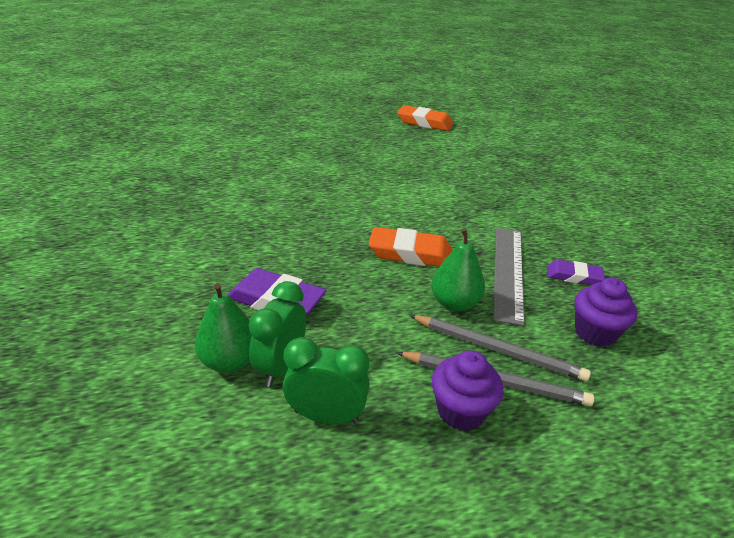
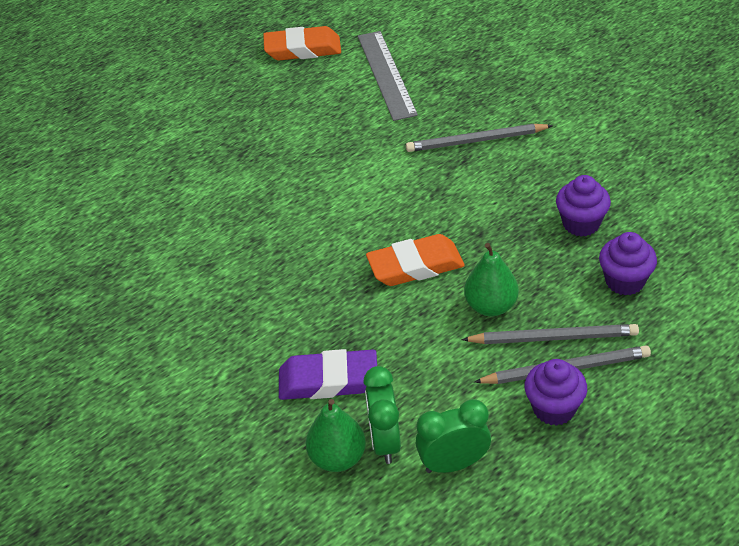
camera: 20 degrees left, 10 degrees up
(508, 271) = (519, 245): grey ruler -> grey ruler (386, 74)
(513, 199) = (476, 141): none -> grey pencil
(573, 276) = (581, 223): purple eraser -> purple cupcake

